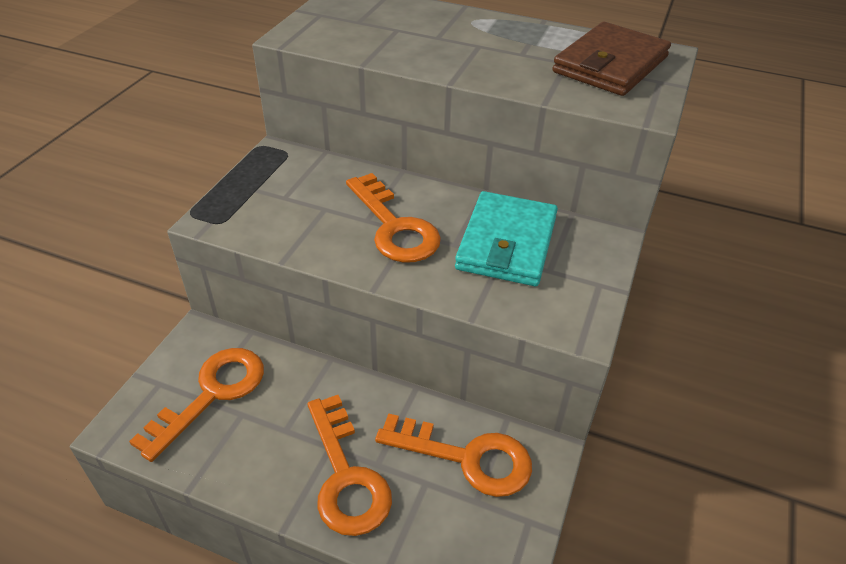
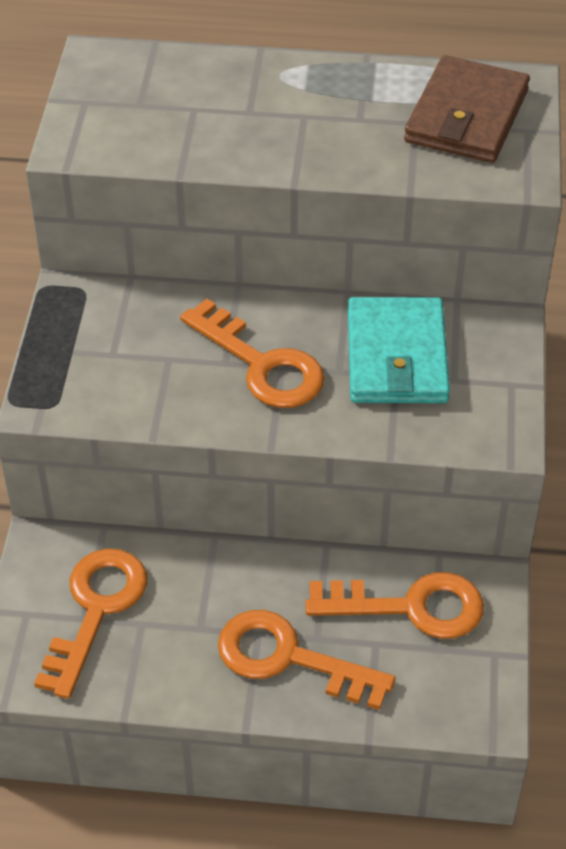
camera: 15 degrees left, 5 degrees up
(346, 476) = (289, 658): orange key -> orange key turned 150 degrees clockwise

